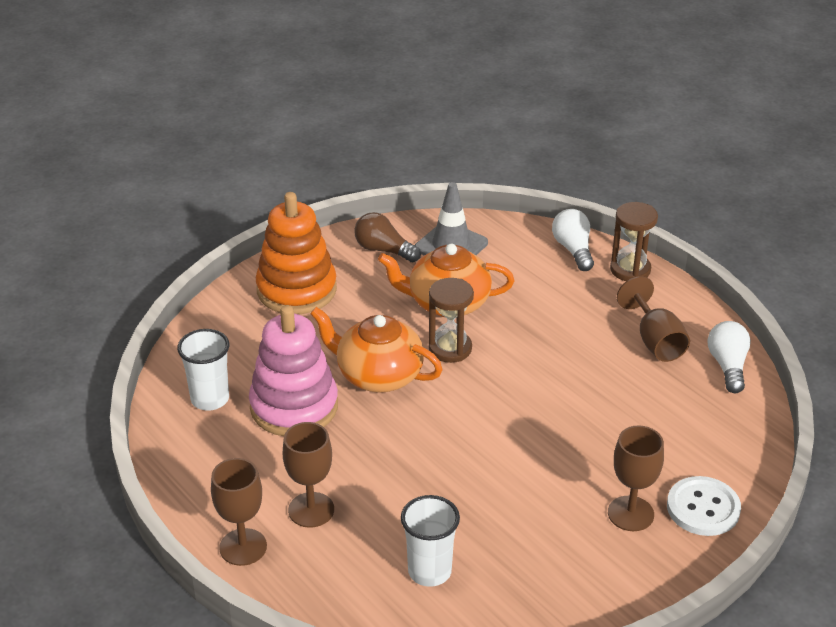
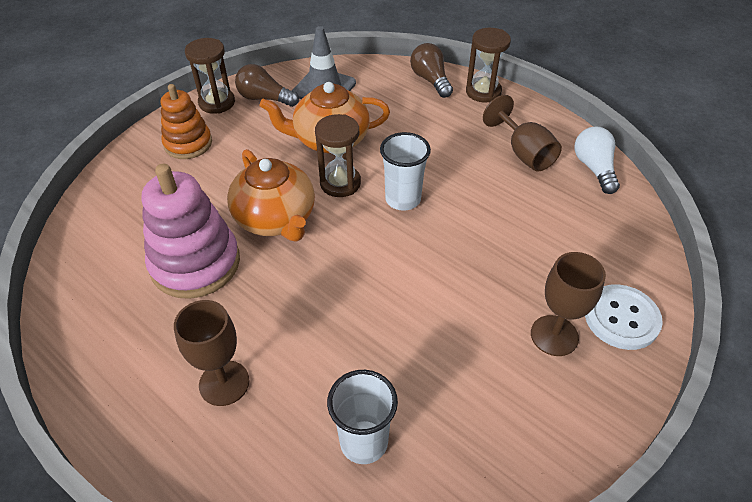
camera: 10 degrees left, 10 degrees up
(210, 399) = (108, 267): white cup -> white cup (403, 199)
(243, 547) = (151, 444): brown goblet -> none
(296, 290) = (188, 144): orange stacking toy -> orange stacking toy, size x0.64
(331, 249) = (217, 103): none -> brown hourglass
(378, 375) = (276, 219): orange teapot -> orange teapot turned 135 degrees counterclockwise
(573, 250) = (430, 80): white light bulb -> brown light bulb

